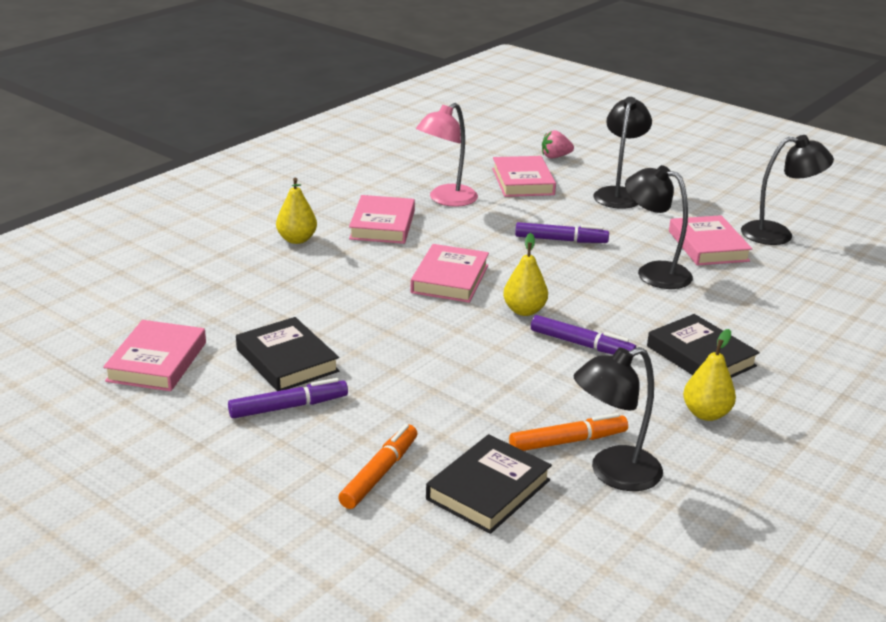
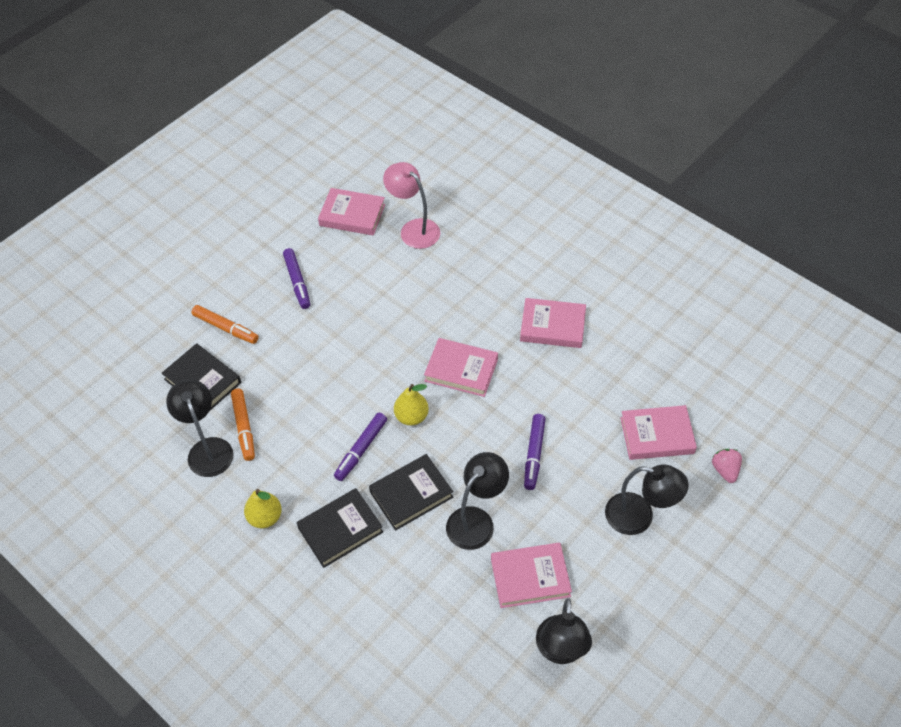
camera: 95 degrees right, 25 degrees up
(287, 360) = (350, 278): black book -> black book (411, 494)
(297, 239) = (522, 272): yellow pear -> none
(446, 200) = (607, 372): pink lamp -> pink lamp (414, 229)

